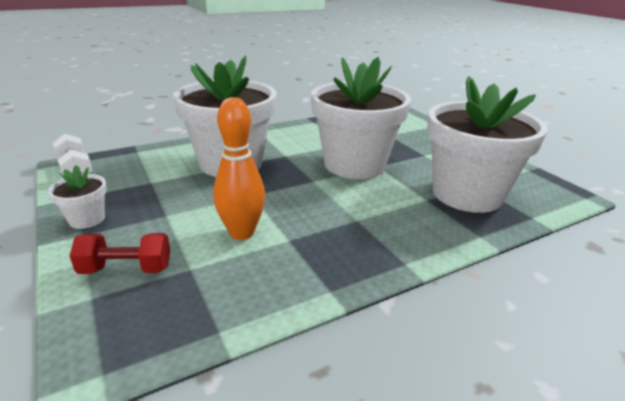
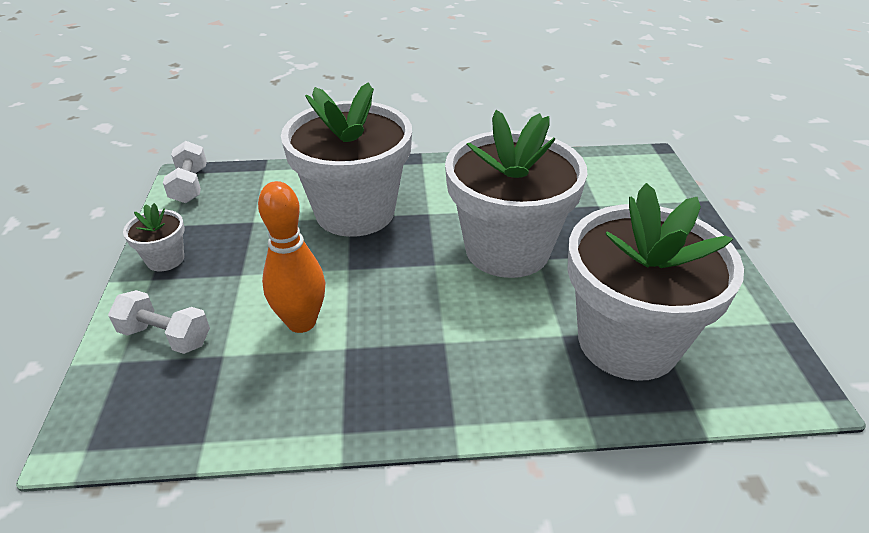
camera: 25 degrees right, 10 degrees up
(126, 269) = (165, 336): red dumbbell -> white dumbbell

